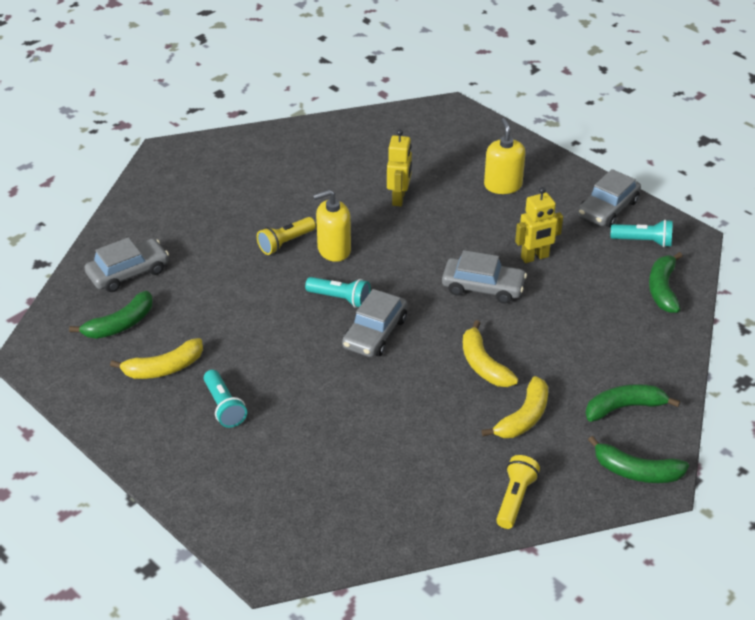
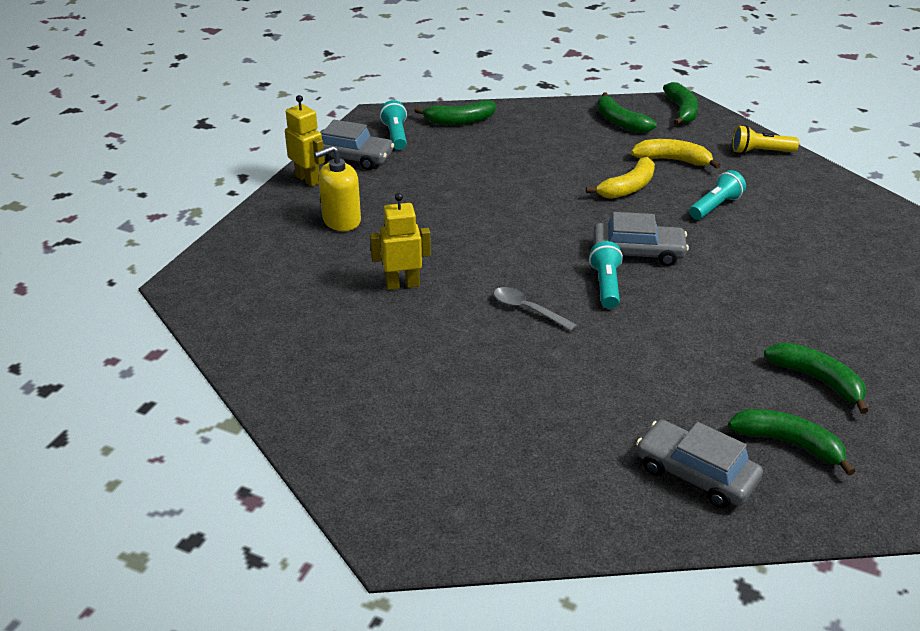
camera: 110 degrees left, 5 degrees down
(164, 368) = (818, 380): yellow banana -> green banana
(224, 407) = (824, 320): turquoise flashlight -> turquoise flashlight (715, 207)
(285, 243) = (540, 350): yellow flashlight -> none
(334, 250) = (527, 309): yellow soap dispenser -> grey spoon
(483, 287) = (522, 205): grey car -> none
(535, 257) = (456, 184): yellow robot -> yellow robot (308, 179)

